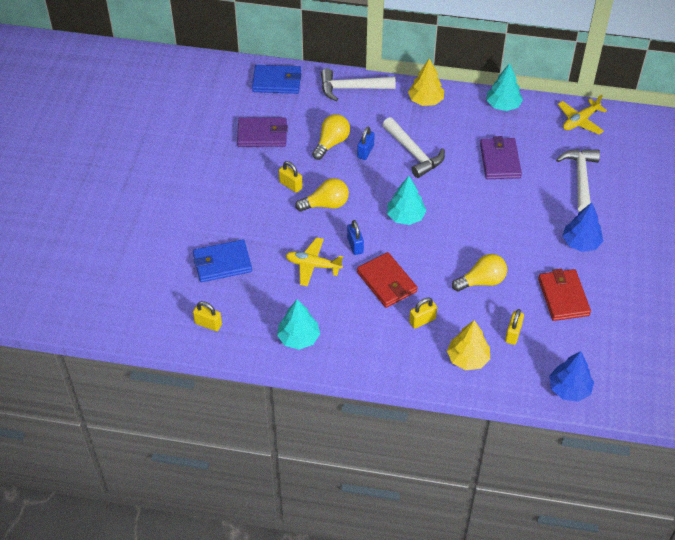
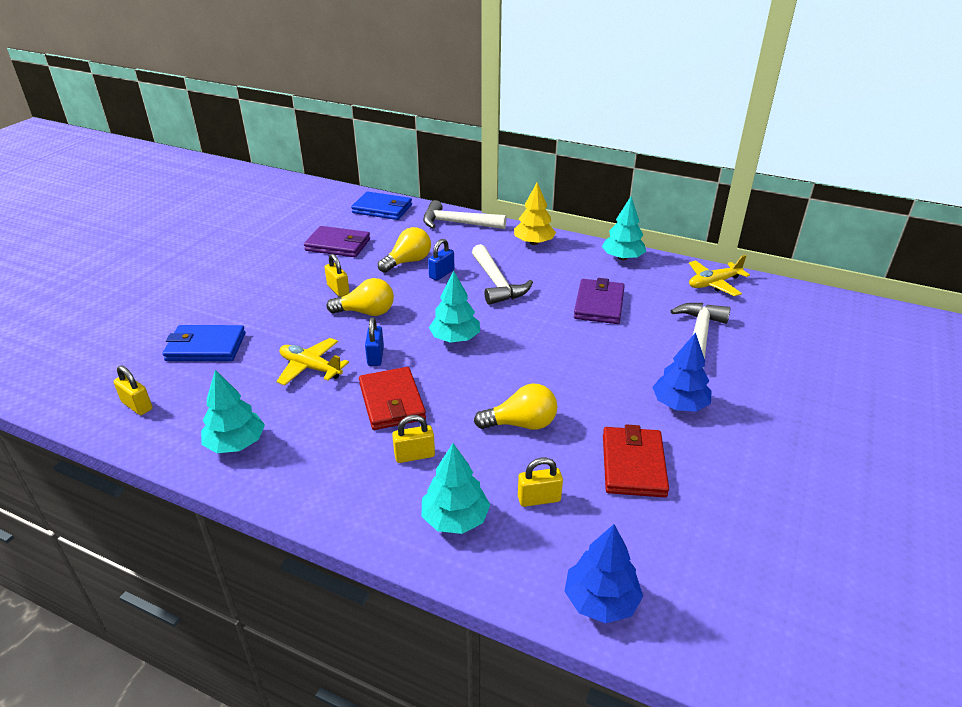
camera: 15 degrees right, 15 degrees down
(467, 358) = (455, 518): yellow tree -> turquoise tree
(513, 334) = (539, 499): yellow padlock -> yellow padlock turned 45 degrees clockwise

